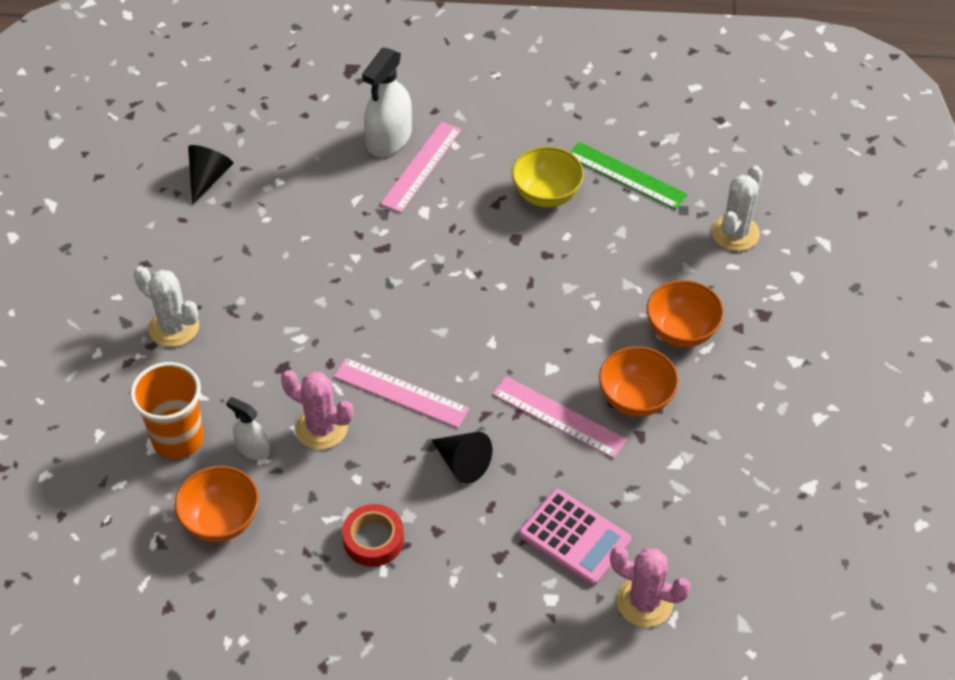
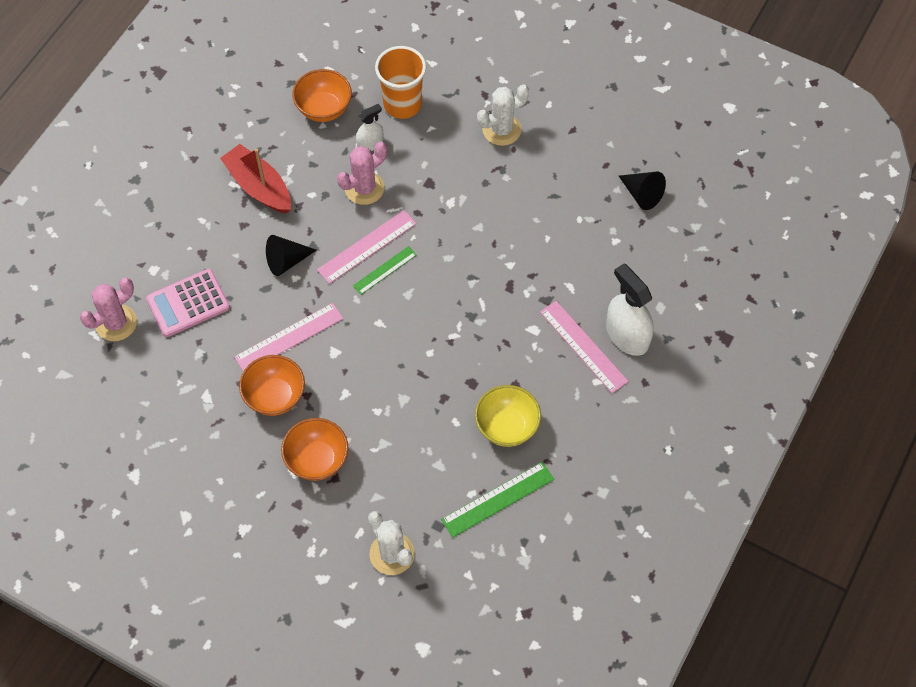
camera: 115 degrees right, 10 degrees up
(373, 539) = (259, 186): red tape -> red boat
(423, 363) = (384, 270): none -> green ruler

